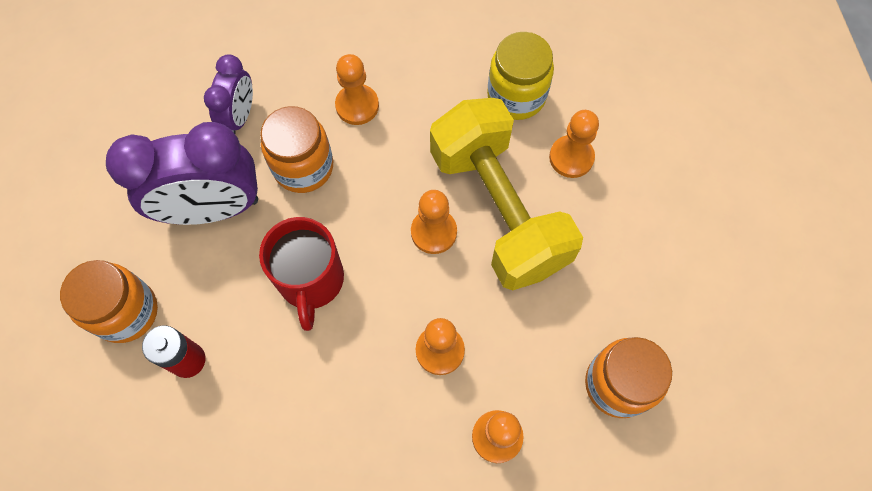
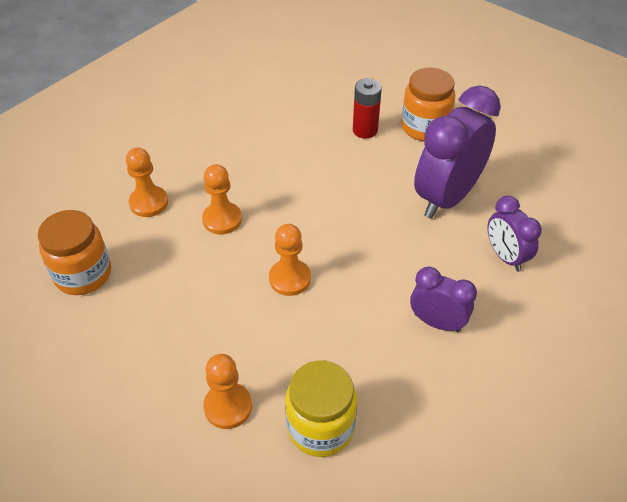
camera: 140 degrees right, 20 degrees down
(303, 167) = (423, 256): orange jar -> none
(311, 281) = (340, 202): red mug -> none
(357, 106) = (437, 322): orange pawn -> purple clock
(499, 210) = (255, 325): yellow dumbbell -> none

